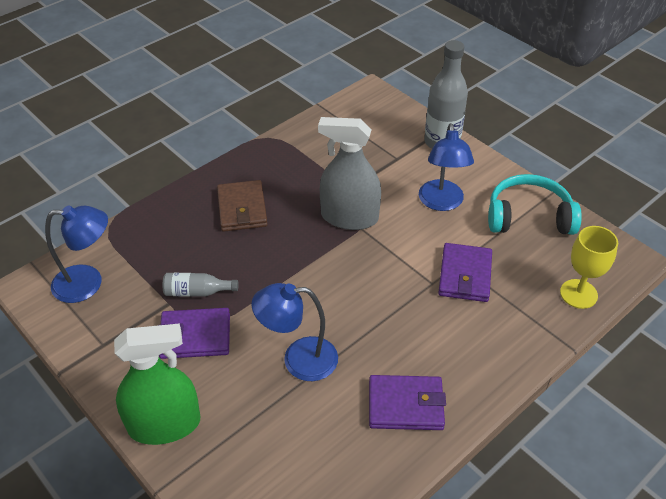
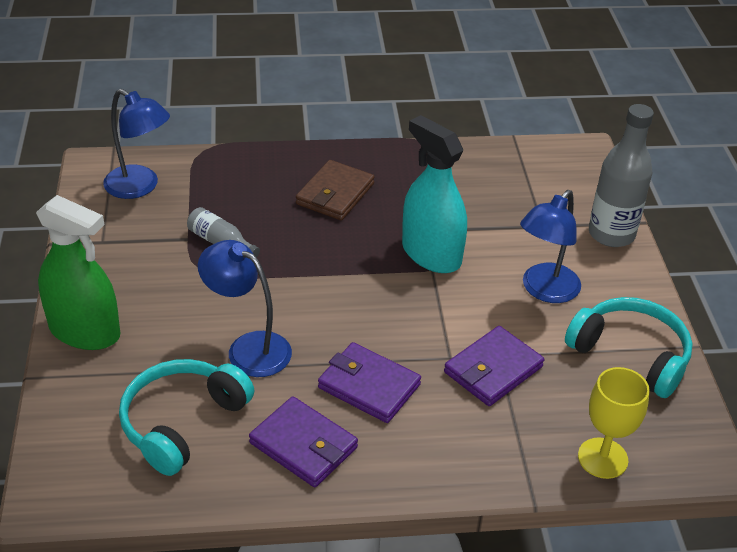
camera: 35 degrees right, 5 degrees down
(195, 336) = (181, 277): purple wallet -> purple wallet (369, 386)
(309, 445) = (182, 422): none -> turquoise headphones
(349, 217) = (431, 254): grey spray bottle -> turquoise spray bottle

